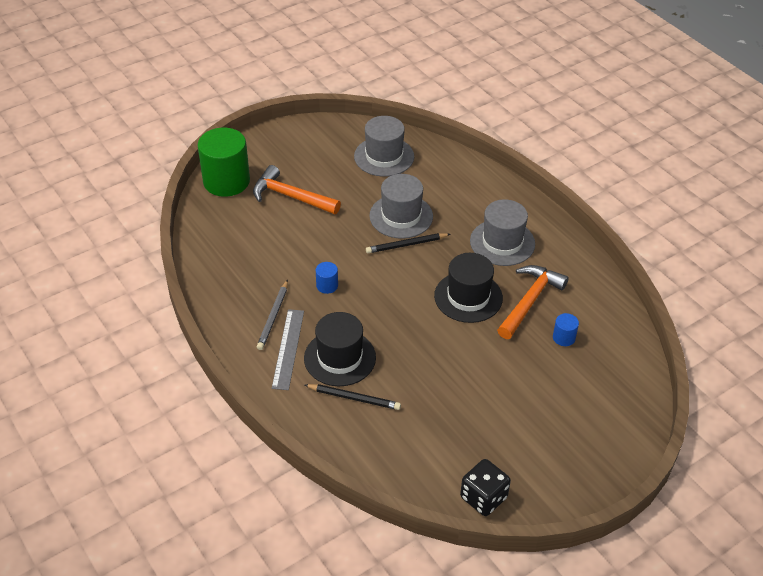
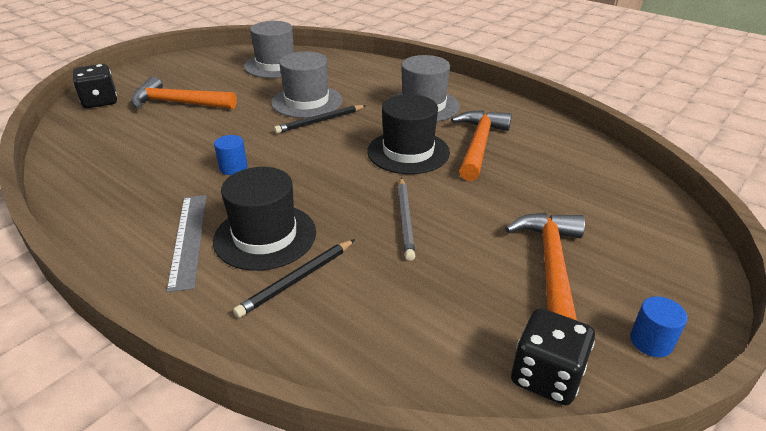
camera: 15 degrees left, 10 degrees down
(226, 181) = (100, 101): green cylinder -> black dice
(273, 317) = (164, 208): grey pencil -> grey pencil (405, 219)
(354, 398) = (297, 279): black pencil -> black pencil turned 135 degrees clockwise
(527, 426) = (550, 266): none -> orange hammer
(564, 337) = (536, 169): blue cylinder -> blue cylinder (651, 341)

